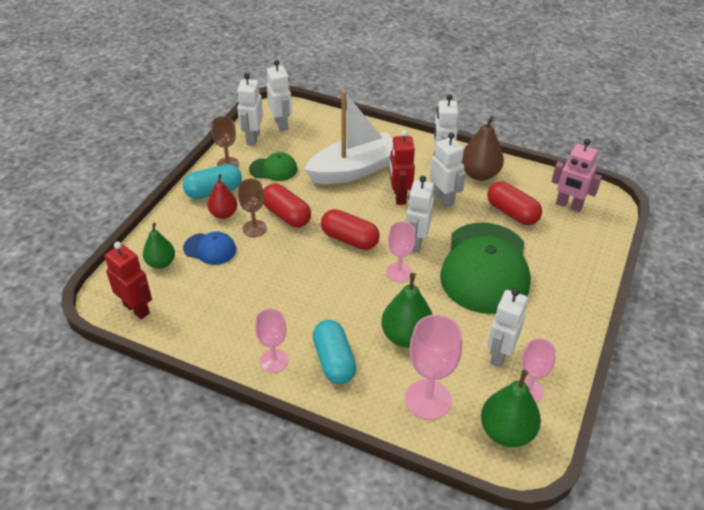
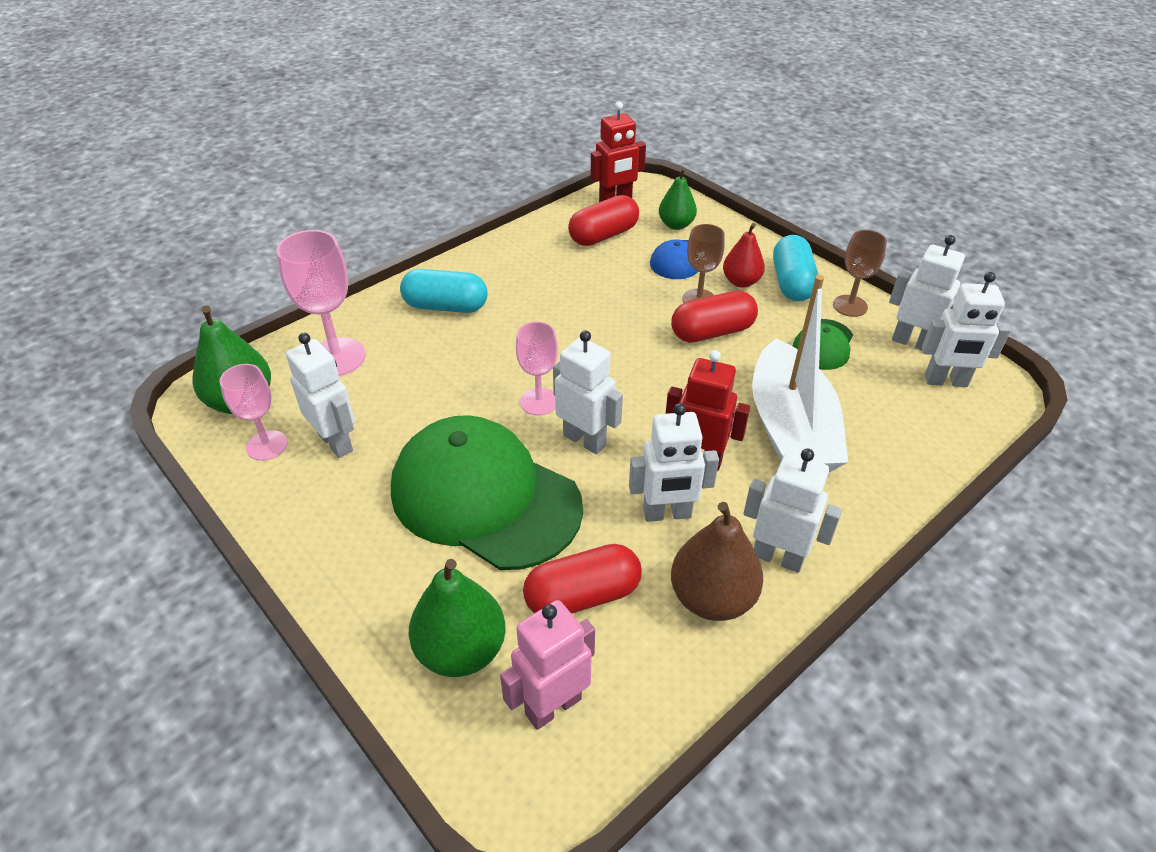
camera: 115 degrees right, 0 degrees up
(274, 361) = (480, 268): pink goblet -> none
(349, 239) = (631, 375): red capsule -> red capsule (603, 235)
(406, 336) = (432, 371): green pear -> green pear (461, 650)

